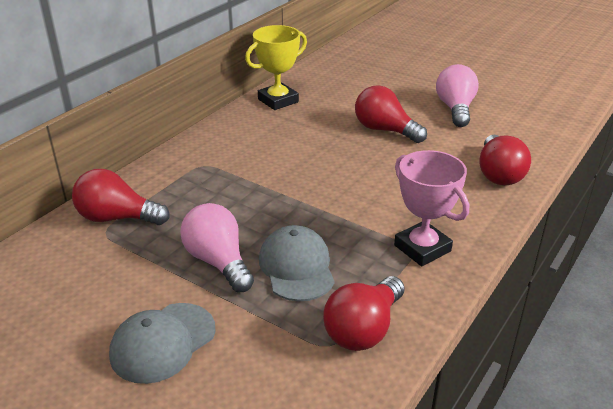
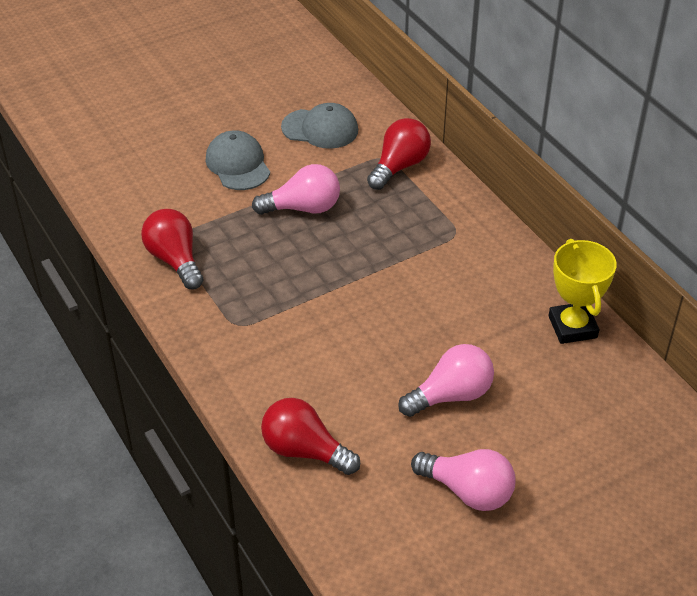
camera: 115 degrees right, 10 degrees up
(296, 267) = (266, 248): grey cap -> grey cap (320, 129)
(385, 130) = (451, 395): red light bulb -> pink light bulb
(422, 248) = (234, 332): pink trophy -> none

